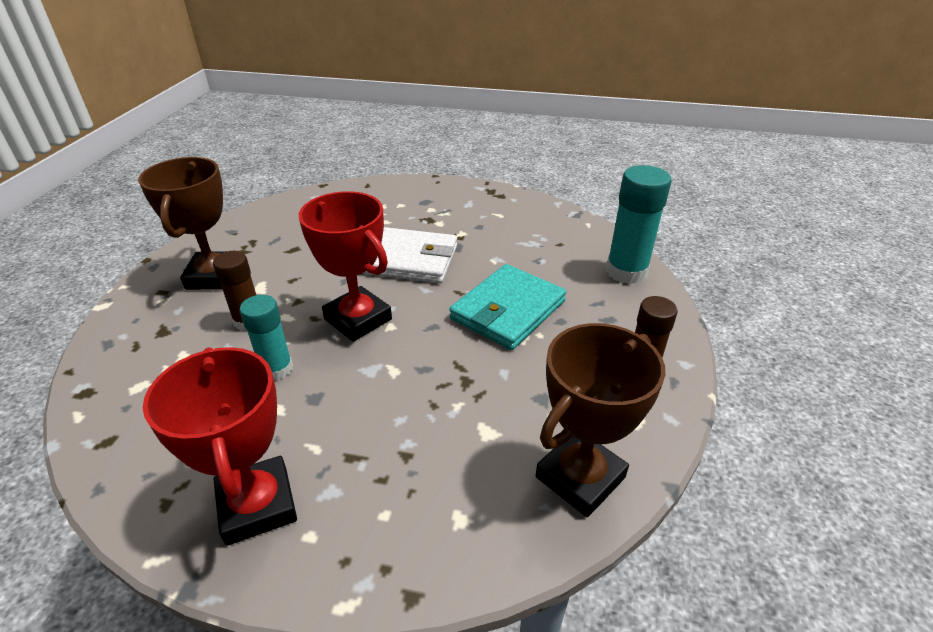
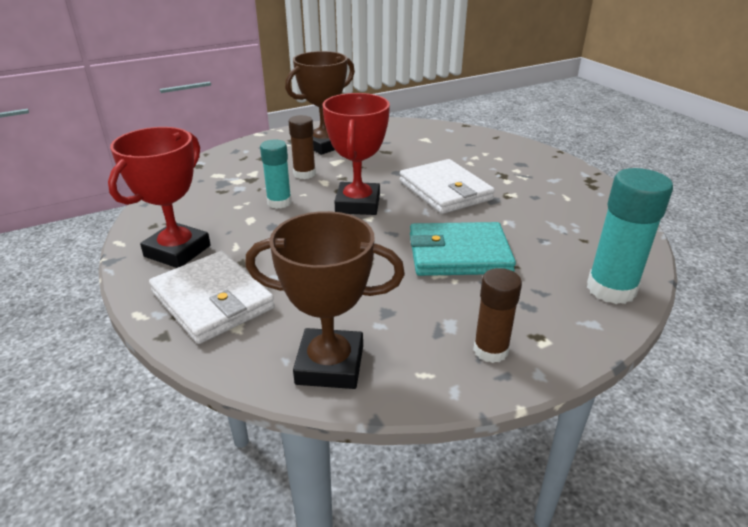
camera: 50 degrees right, 5 degrees down
(393, 518) = (212, 300): none -> white wallet

